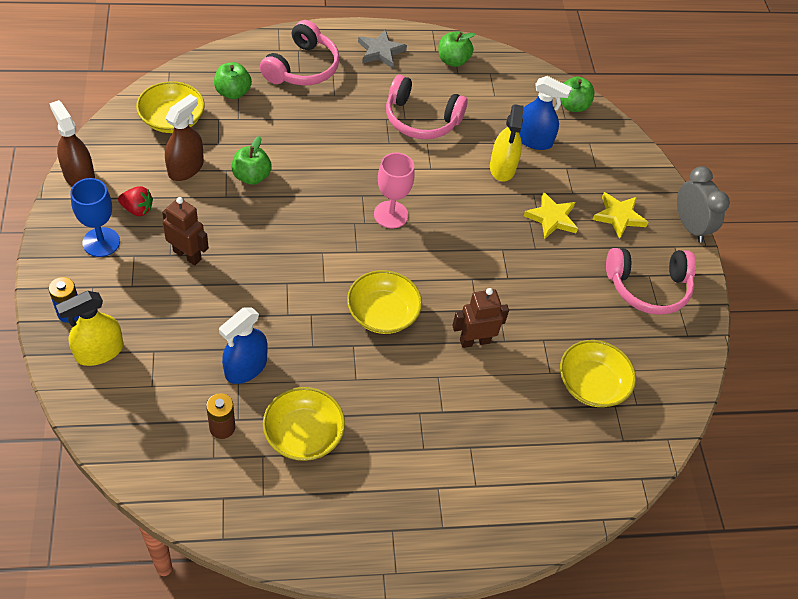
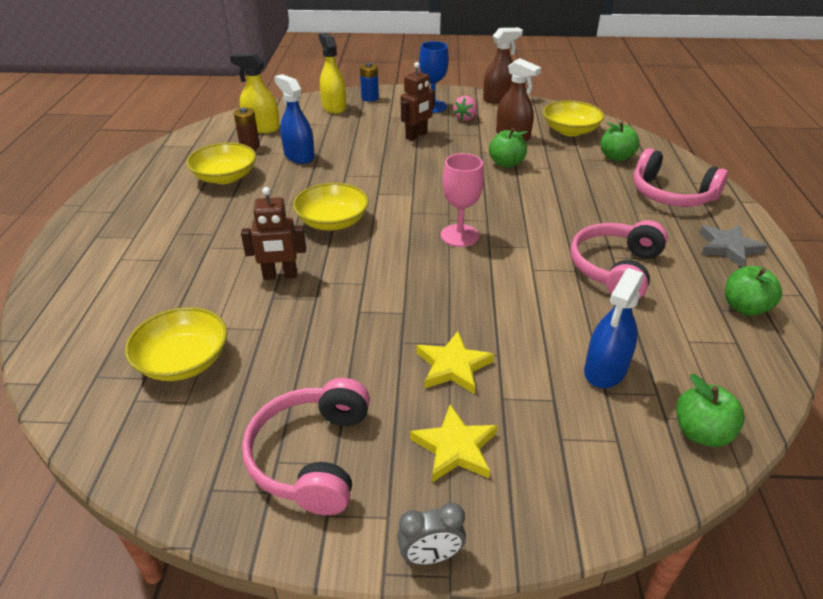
camera: 105 degrees right, 15 degrees down
(137, 209) = (465, 118): red strawberry -> pink strawberry
(474, 341) = (280, 275): brown robot -> brown robot turned 90 degrees clockwise
(502, 167) = (543, 330): yellow spray bottle -> yellow spray bottle (262, 128)
(690, 226) = (430, 556): grey clock -> grey clock, size x0.62

